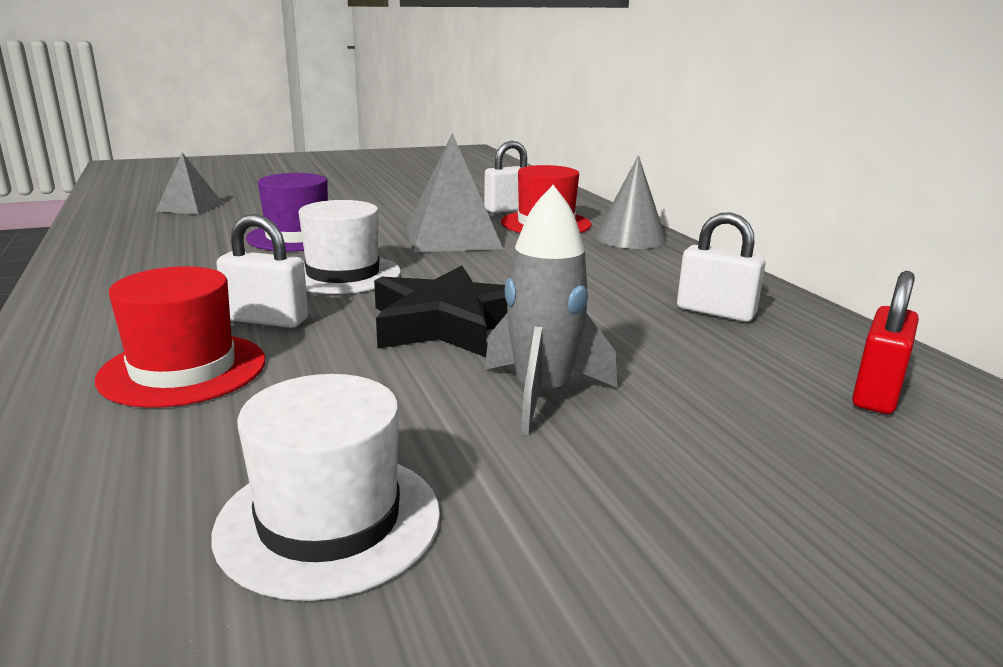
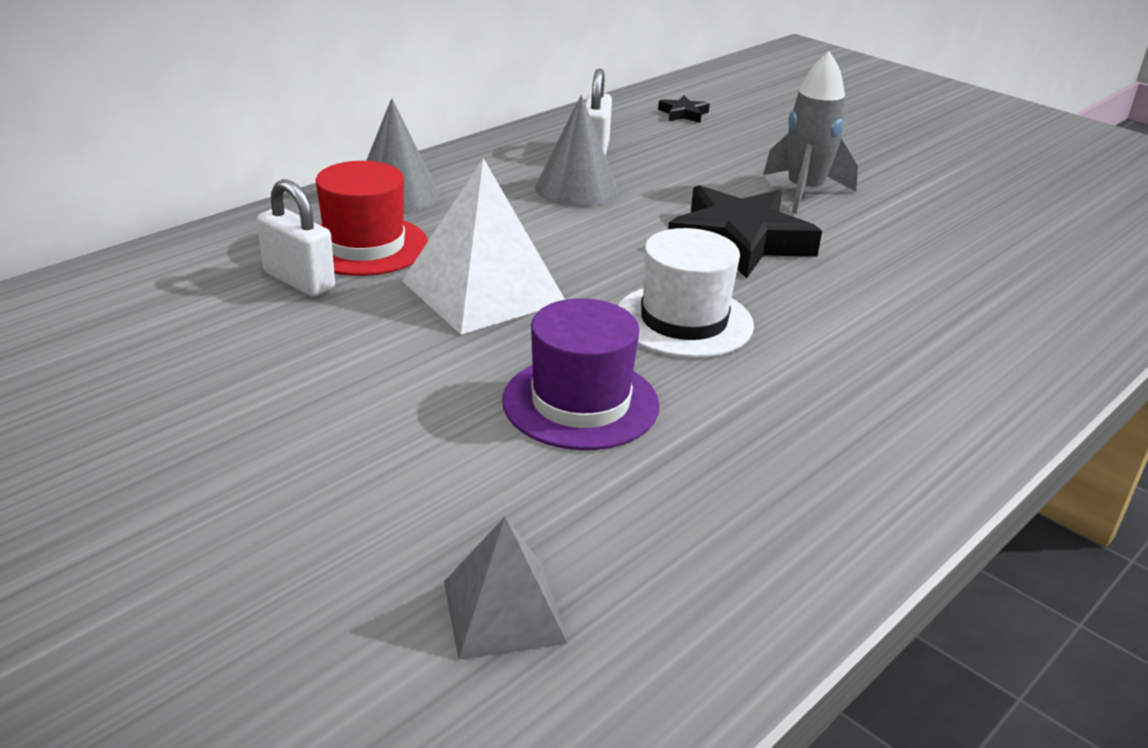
camera: 115 degrees left, 10 degrees up
(183, 369) = (950, 318): red hat -> none
(266, 320) = (834, 319): white padlock -> none
(329, 521) = (990, 220): white hat -> none
(452, 238) = (483, 291): grey pyramid -> white pyramid
(615, 288) = (576, 188): none -> grey cone
(876, 393) = (683, 114): red padlock -> black star

